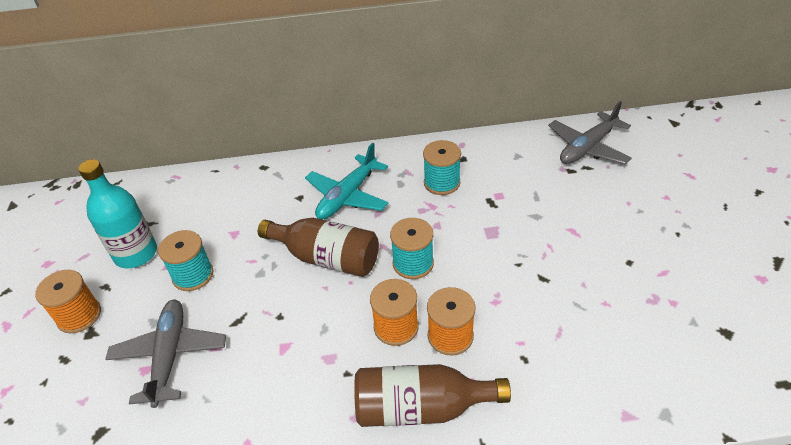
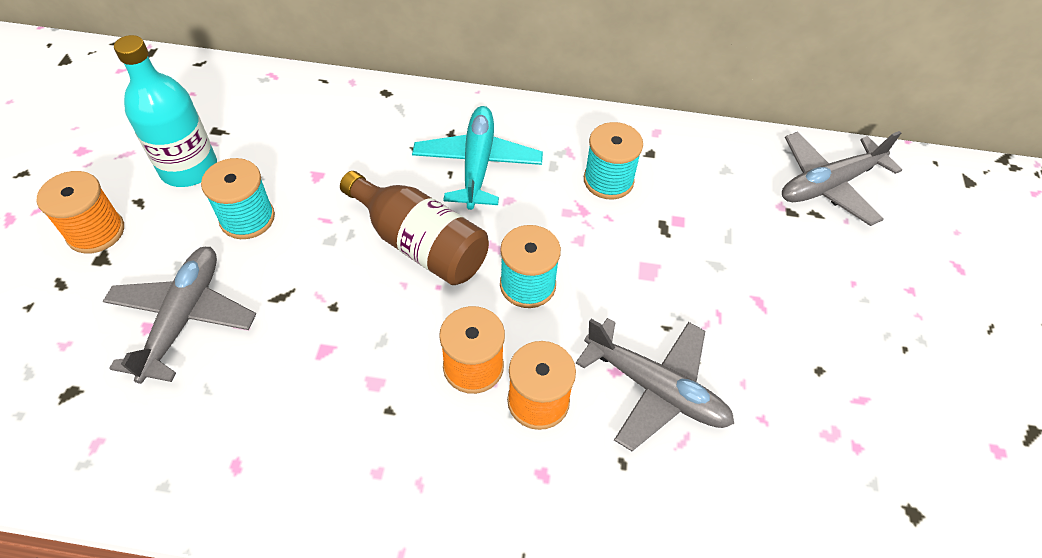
camera: 10 degrees right, 10 degrees up
(347, 196) = (477, 164): turquoise plane -> turquoise plane turned 135 degrees clockwise
(421, 408) = (464, 487): brown bottle -> none
(527, 305) = (656, 389): none -> grey plane

